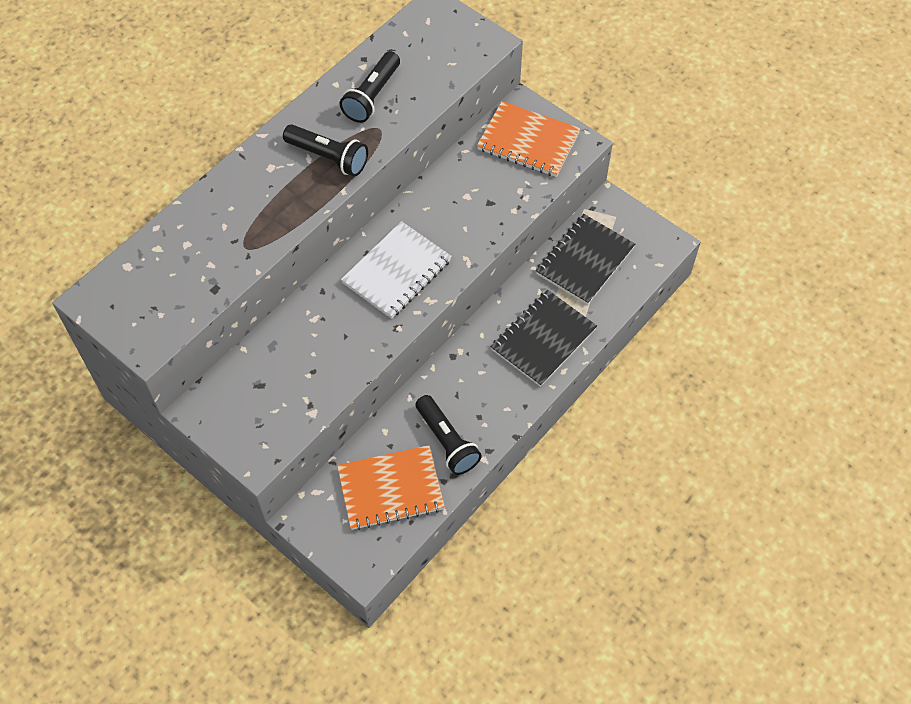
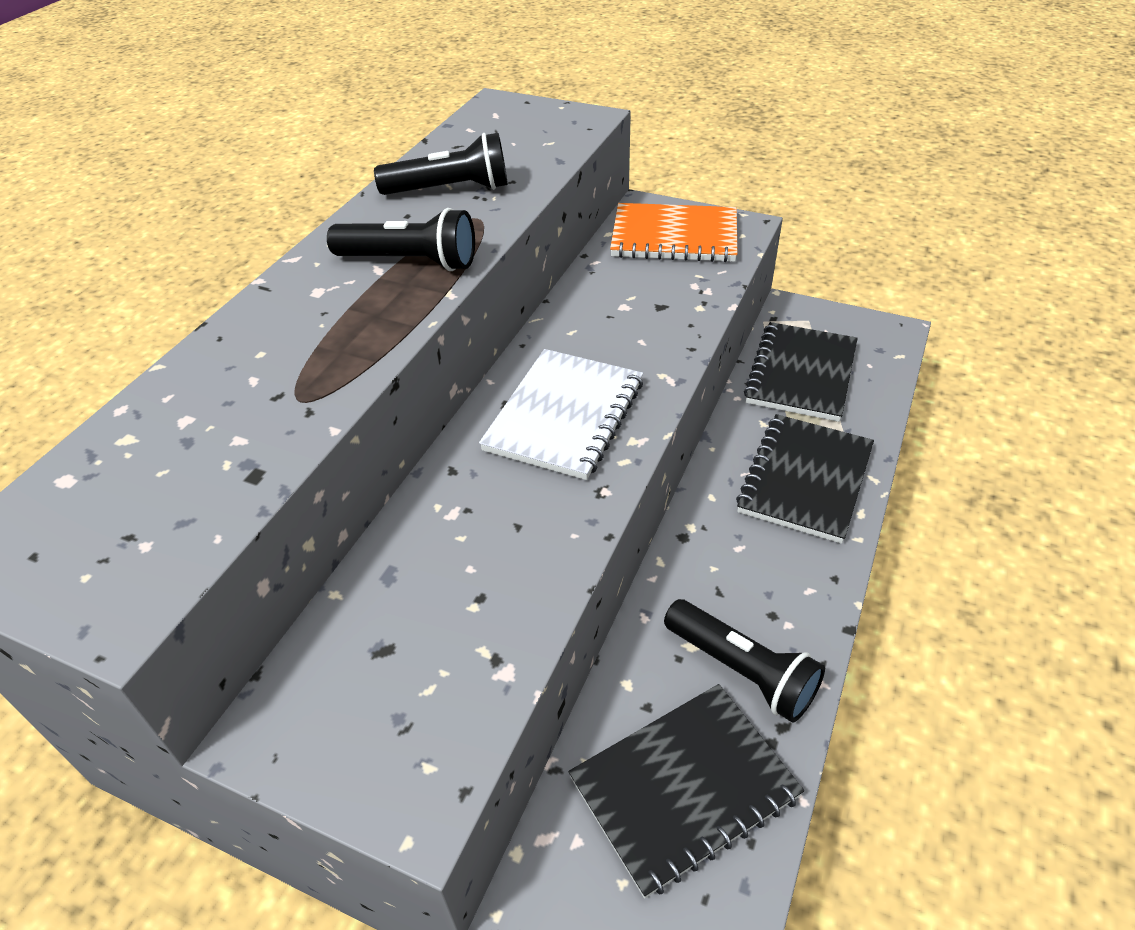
camera: 15 degrees left, 15 degrees down
(372, 96) = (450, 190): black flashlight -> black flashlight turned 105 degrees counterclockwise
(390, 489) = (684, 788): orange notebook -> black notebook

